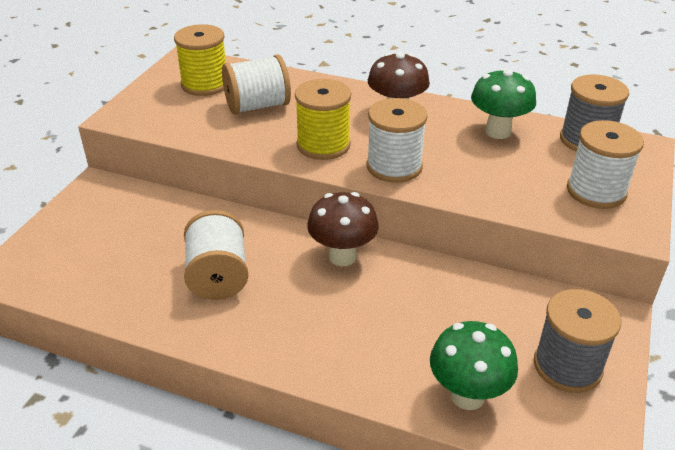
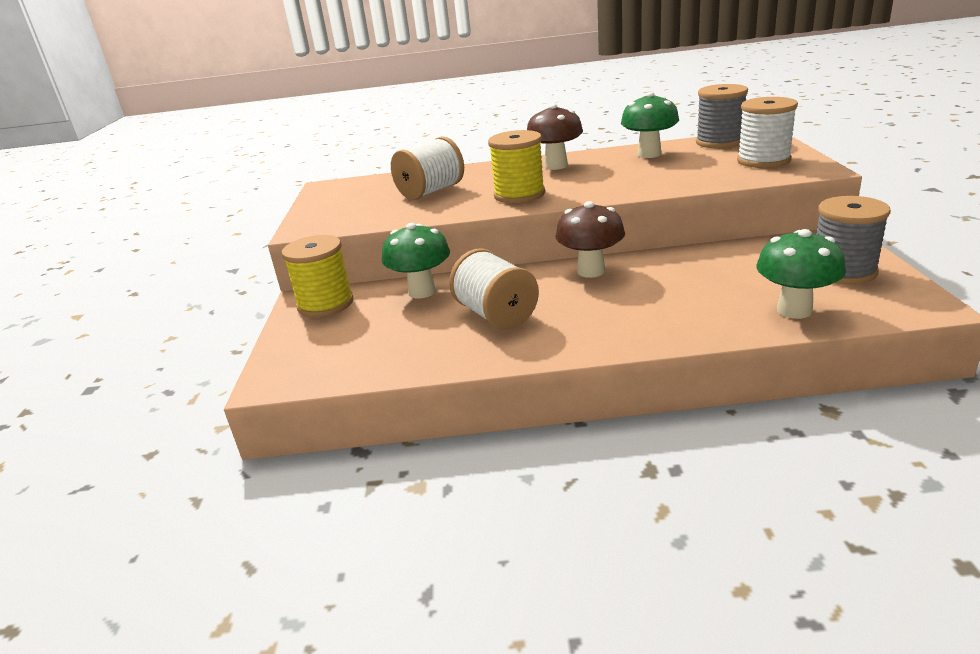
camera: 20 degrees left, 10 degrees down
(187, 218) = (422, 292): none -> green mushroom
(205, 84) = (364, 193): yellow spool -> yellow spool (325, 304)
(394, 166) = (595, 189): white spool -> none

